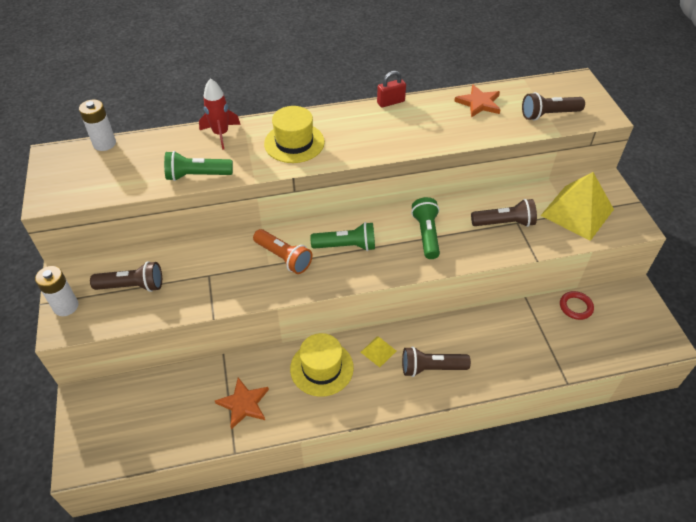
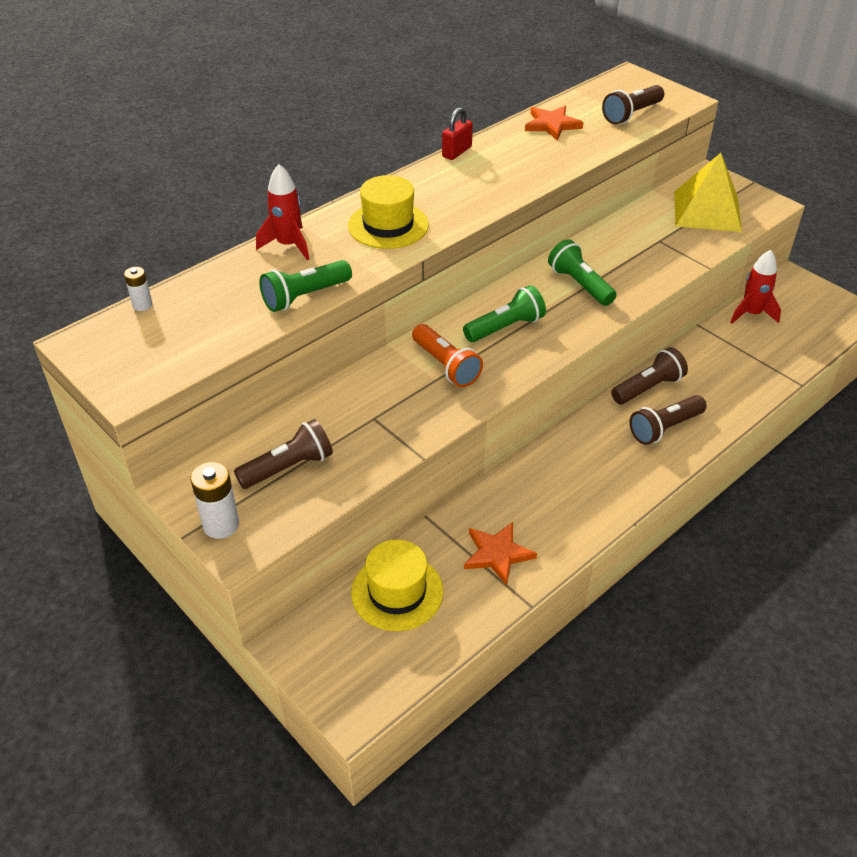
camera: 30 degrees left, 5 degrees down
(104, 144) = (142, 305): white battery -> white battery, size x0.60
(283, 257) = (446, 365): orange flashlight -> orange flashlight turned 45 degrees clockwise
(321, 368) = (551, 479): yellow hat -> yellow hat (397, 592)
(378, 351) = (597, 436): yellow pyramid -> none
(504, 223) = (647, 245): brown flashlight -> brown flashlight (648, 388)
(575, 307) = (751, 314): red ring -> red rocket

